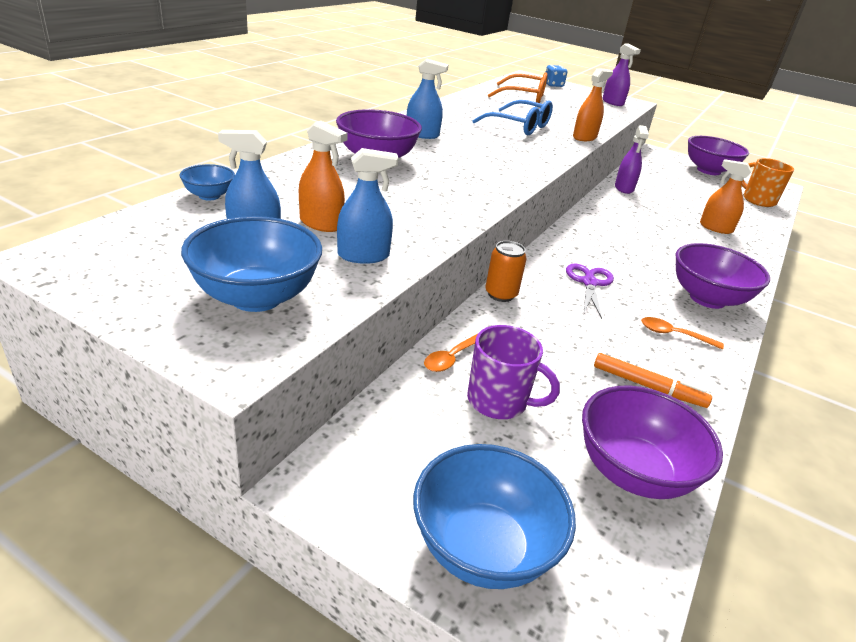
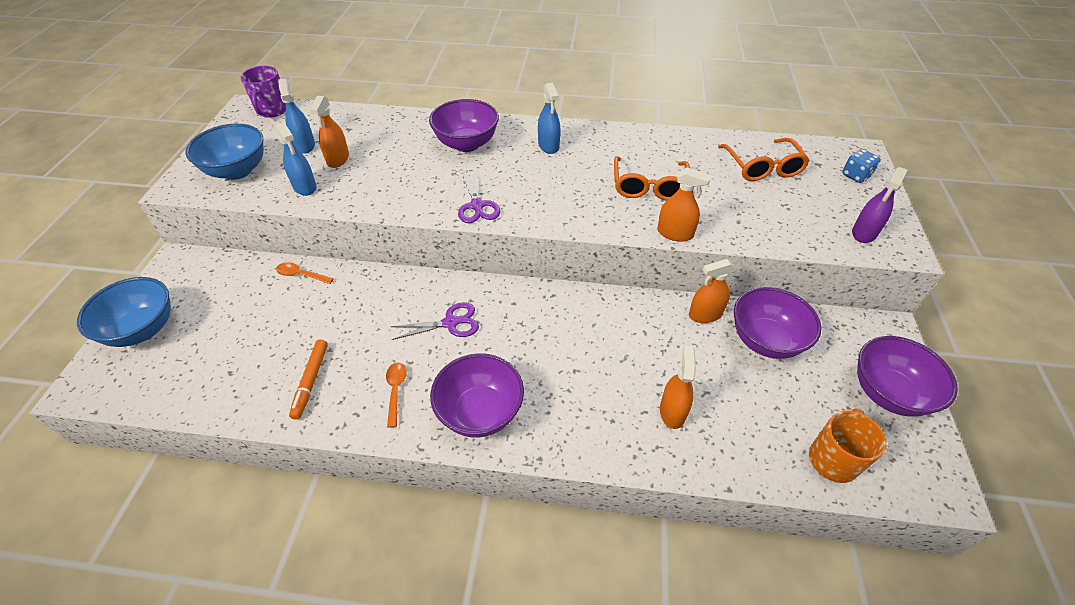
camera: 70 degrees right, 15 degrees up
(209, 196) = (346, 113): blue bowl -> none
(493, 182) = (477, 206): none -> purple scissors
(499, 401) = (263, 307): purple mug -> purple mug (272, 110)
(501, 294) = (396, 277): orange can -> none
(519, 126) = (649, 186): blue glasses -> orange glasses
(624, 188) = (705, 314): purple spray bottle -> orange spray bottle
(633, 472) = (213, 384): purple bowl -> purple bowl (765, 340)

